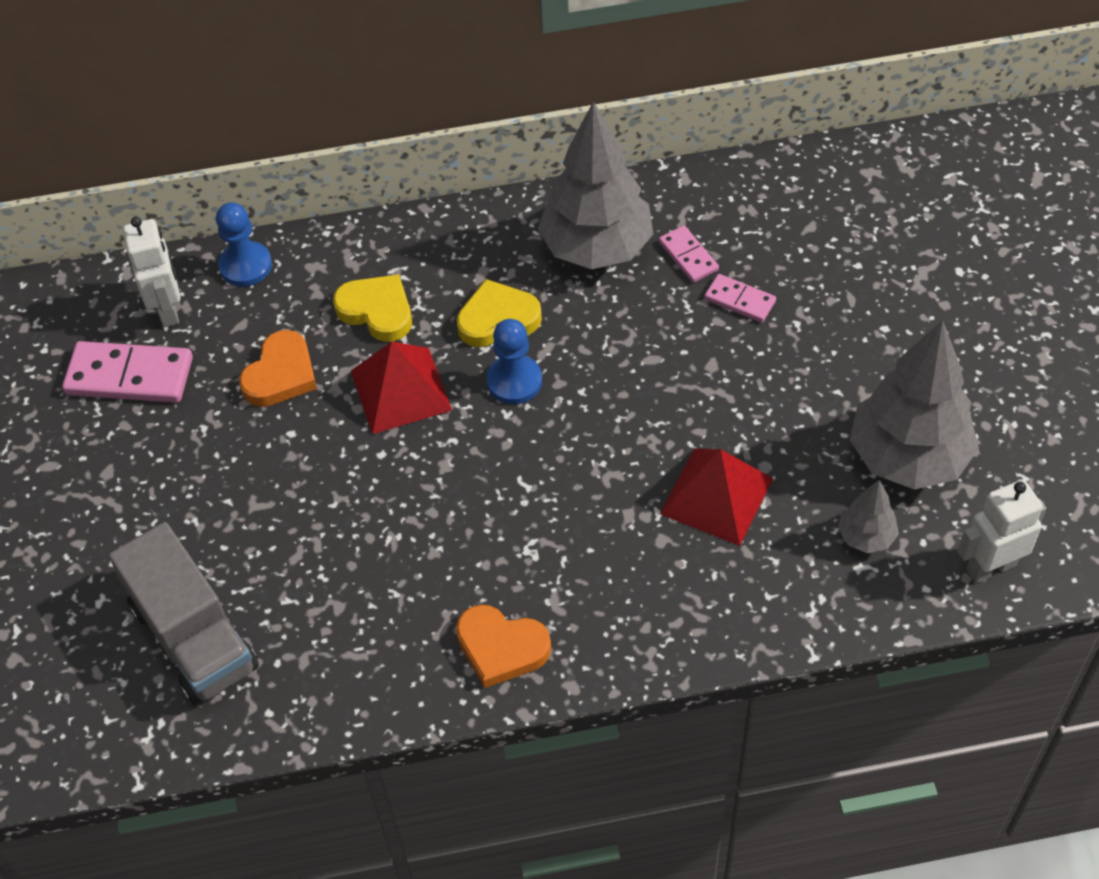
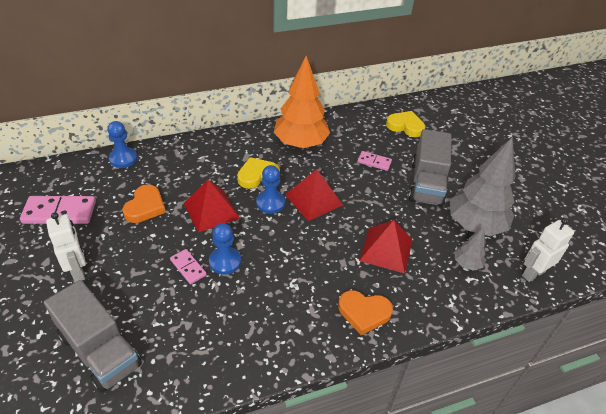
camera: 15 degrees left, 10 degrees down
(168, 310) = (82, 180): white robot -> white robot (78, 271)
(377, 311) = (194, 175): yellow heart -> yellow heart (405, 126)
(414, 496) = (225, 261): none -> blue pawn
(501, 648) = (286, 339): orange heart -> orange heart (364, 313)
(596, 248) = (300, 143): grey tree -> orange tree
(599, 380) = (314, 199): none -> red pyramid
(688, 256) = (345, 145): pink domino -> pink domino (188, 267)
(836, 358) = (426, 184): none -> grey truck

